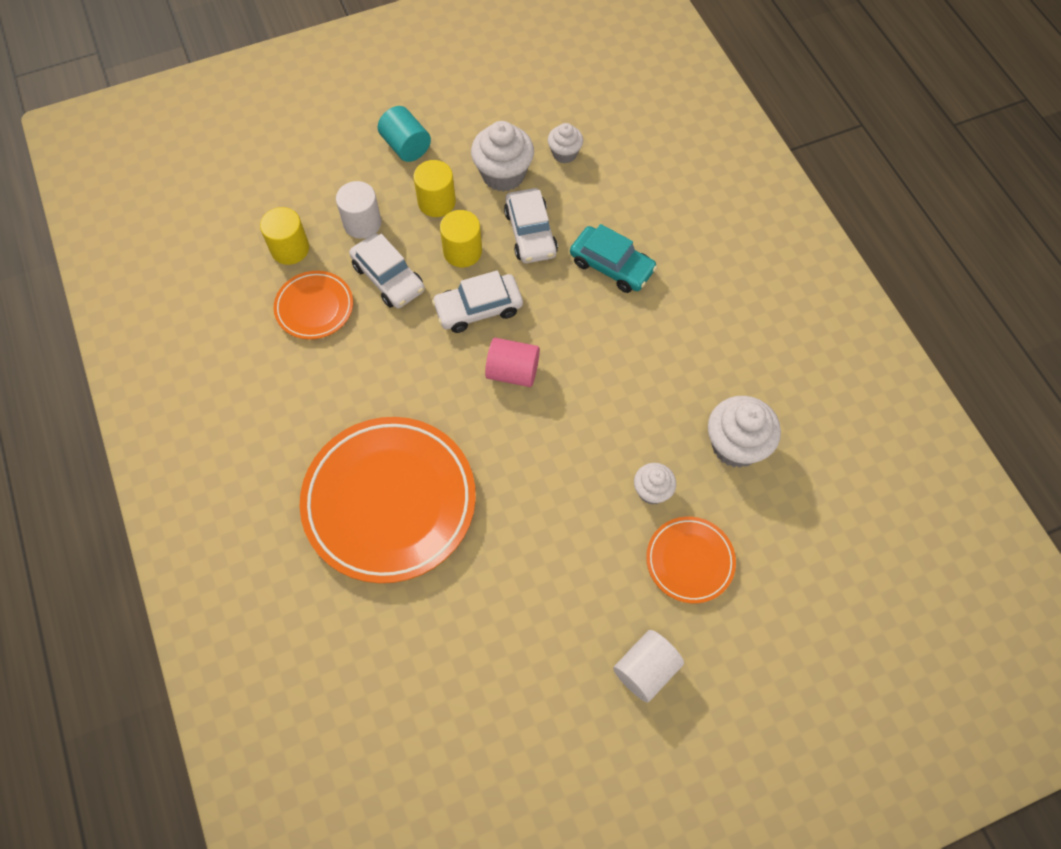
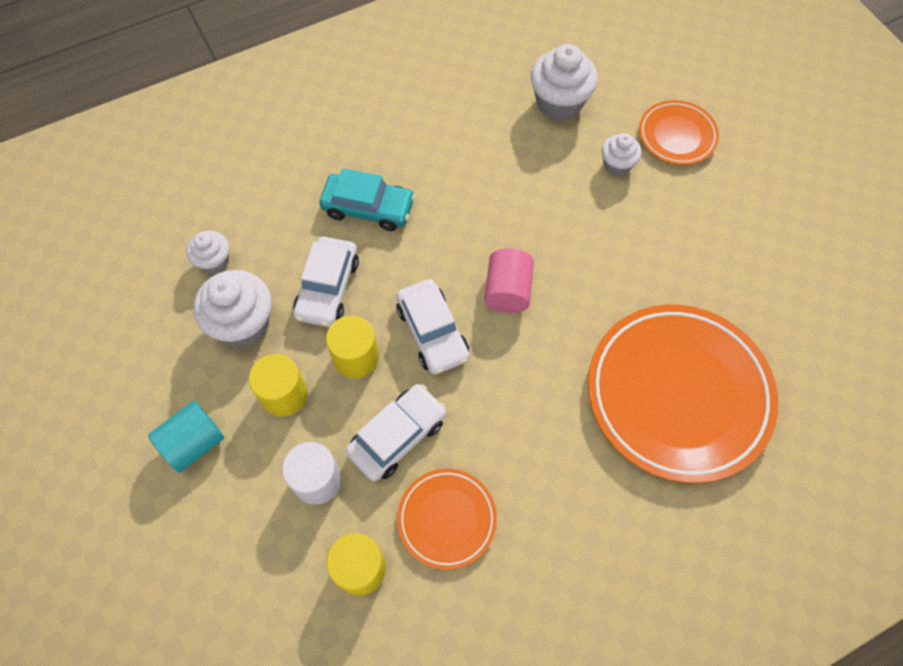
camera: 95 degrees left, 0 degrees up
(530, 233) = (328, 288): white car -> white car turned 120 degrees clockwise
(612, 266) = (368, 208): turquoise car -> turquoise car turned 75 degrees clockwise
(645, 669) = (781, 165): white cylinder -> none

